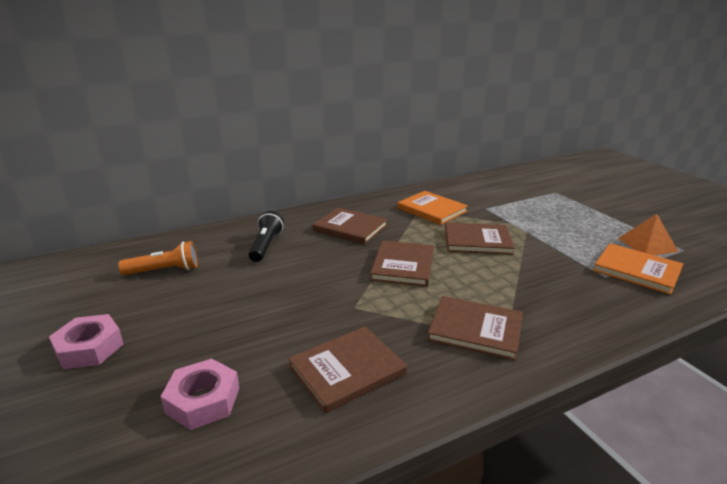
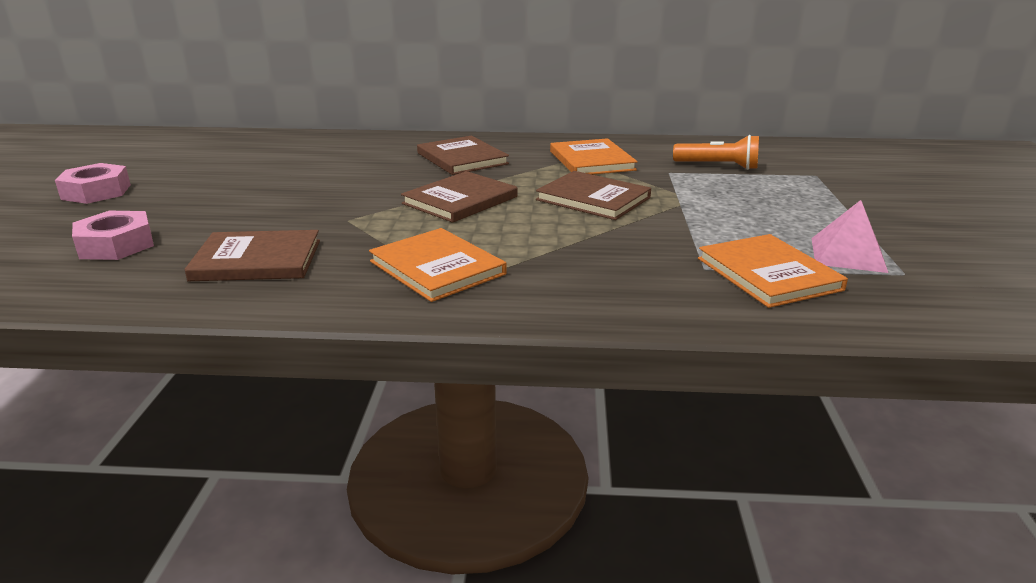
camera: 30 degrees right, 0 degrees up
(164, 271) = (231, 155): orange flashlight -> orange flashlight (718, 166)
(266, 246) = (350, 156): black flashlight -> none
(475, 329) = (437, 268): brown book -> orange book
(647, 244) = (848, 254): orange pyramid -> pink pyramid

